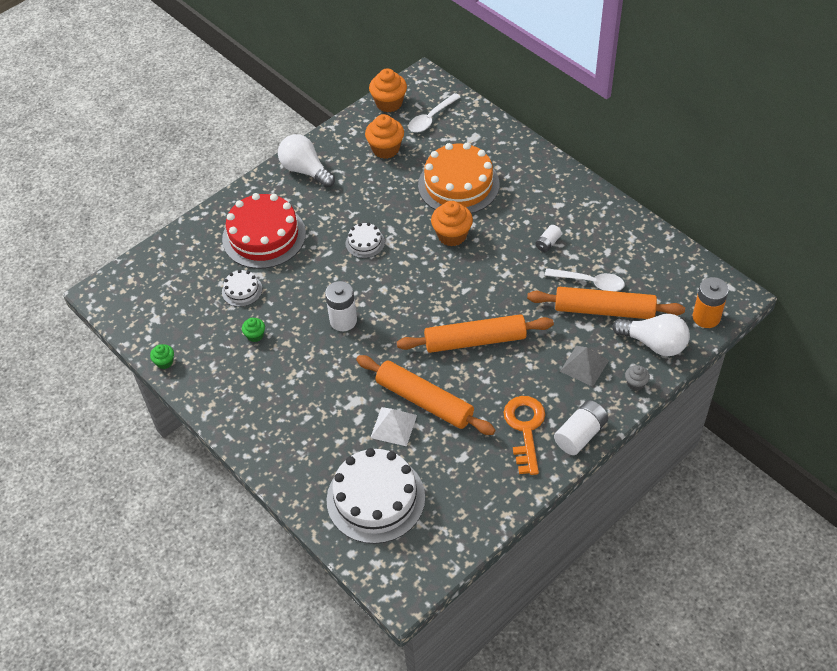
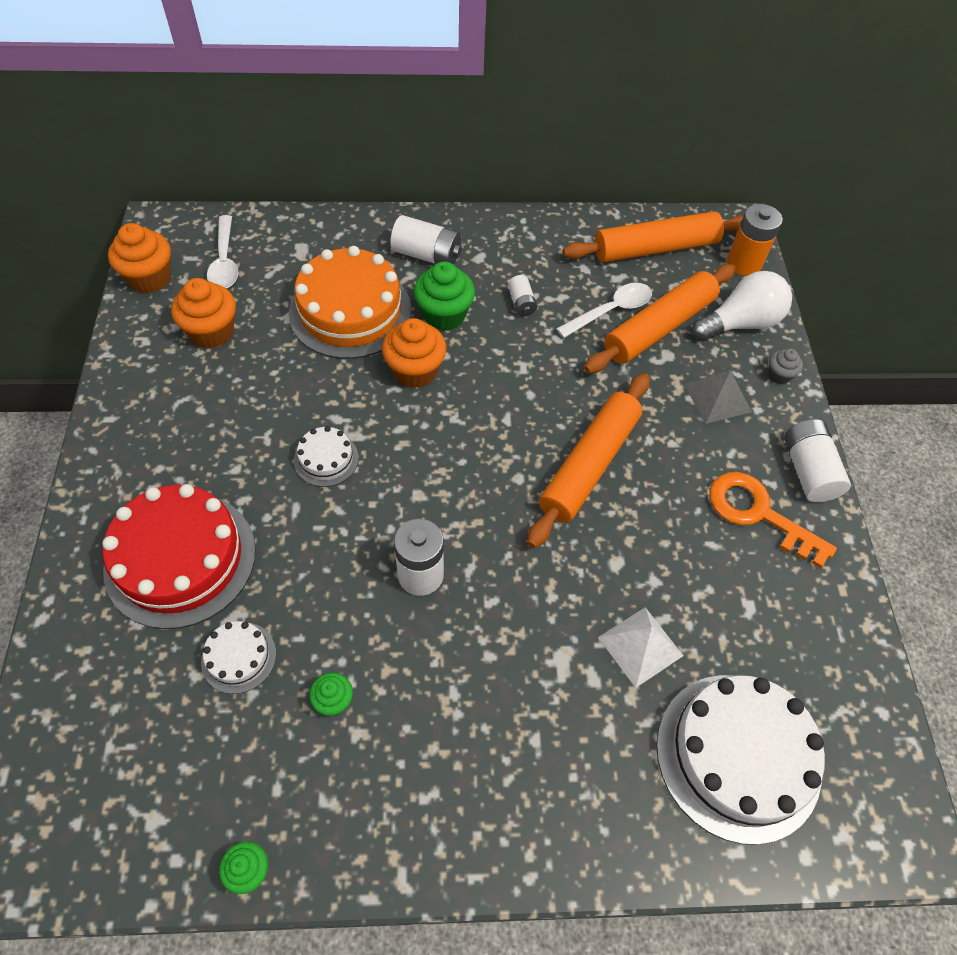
camera: 55 degrees left, 5 degrees up
(305, 170) = (136, 431): white light bulb -> none
(424, 401) = (631, 582): orange rolling pin -> orange rolling pin (655, 248)
(500, 220) = (444, 315): none -> green cupcake
(532, 184) = (426, 255): none -> white battery

